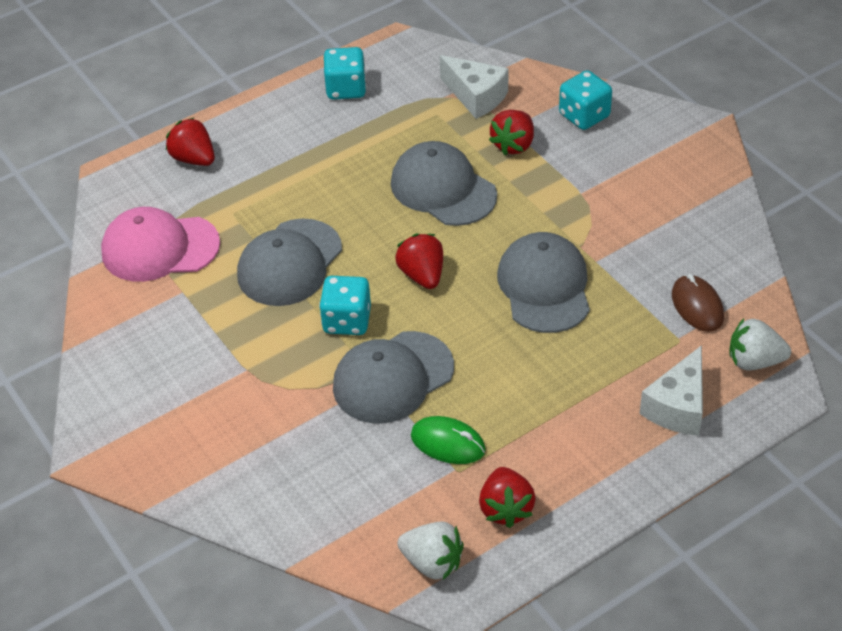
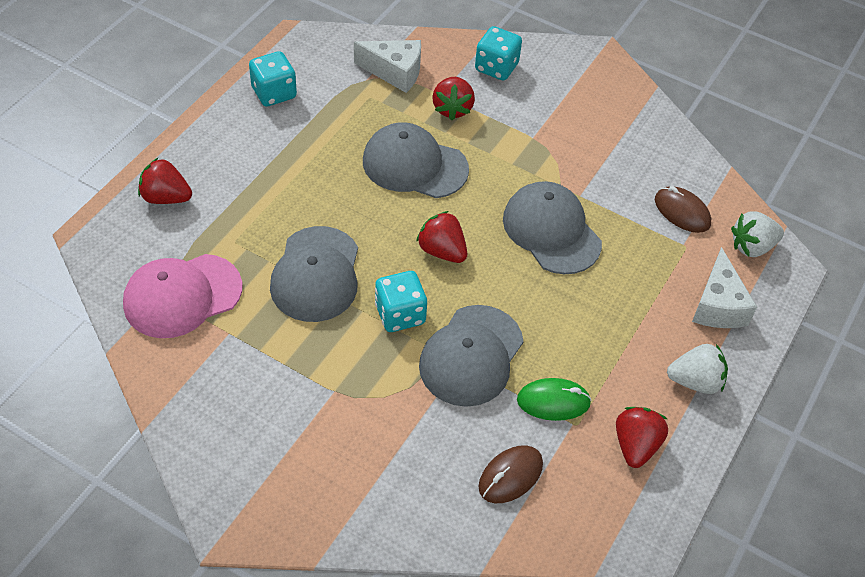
camera: 30 degrees left, 5 degrees up
(365, 495) = (510, 476): none -> brown mouse
(432, 563) = (604, 519): white strawberry -> white strawberry (695, 381)
(505, 508) = (635, 445): red strawberry -> red strawberry turned 135 degrees counterclockwise

